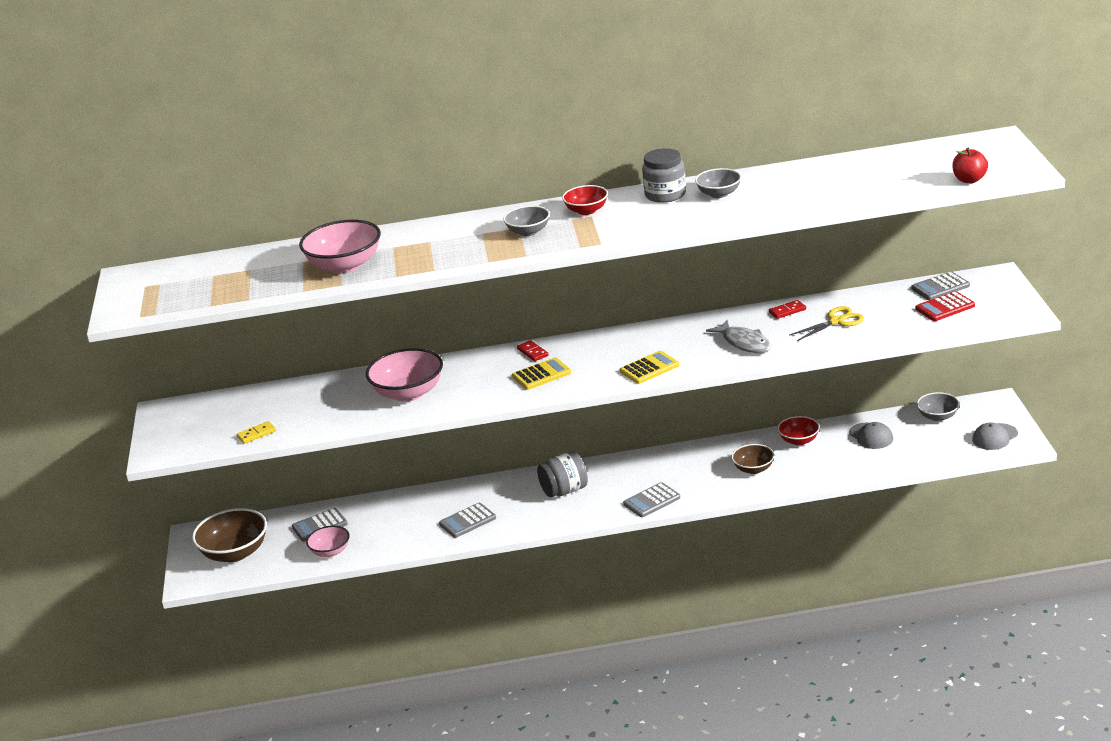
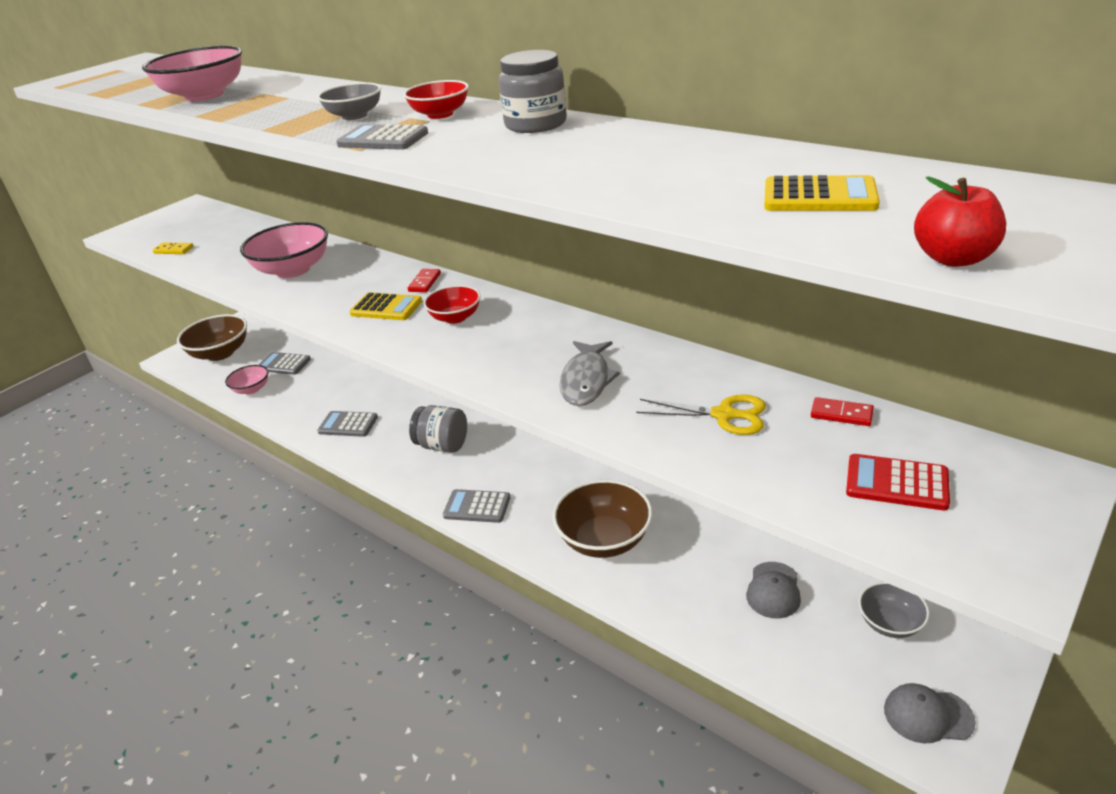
camera: 45 degrees right, 5 degrees up
(649, 368) = (461, 354): yellow calculator -> yellow calculator (819, 196)
(719, 194) = (581, 143): grey bowl -> none
(753, 469) = (604, 539): brown bowl -> brown bowl, size x1.73
(787, 311) = (696, 368): red domino -> red domino (841, 414)
(799, 440) = (693, 538): red bowl -> red bowl (455, 317)
(940, 287) = (938, 447): grey calculator -> grey calculator (383, 139)

